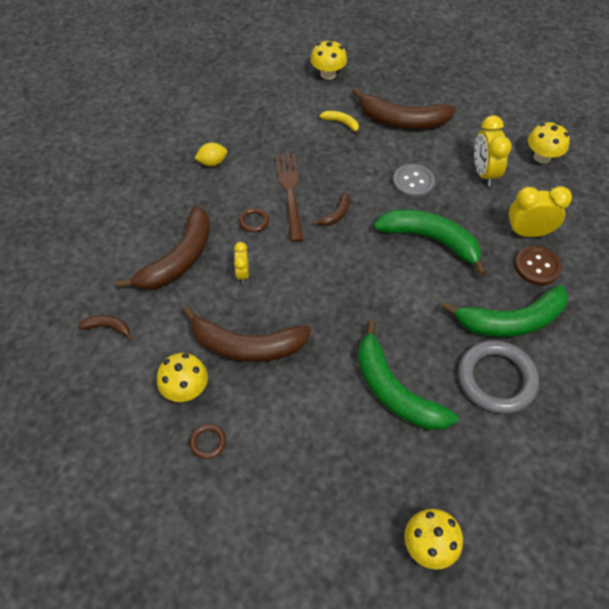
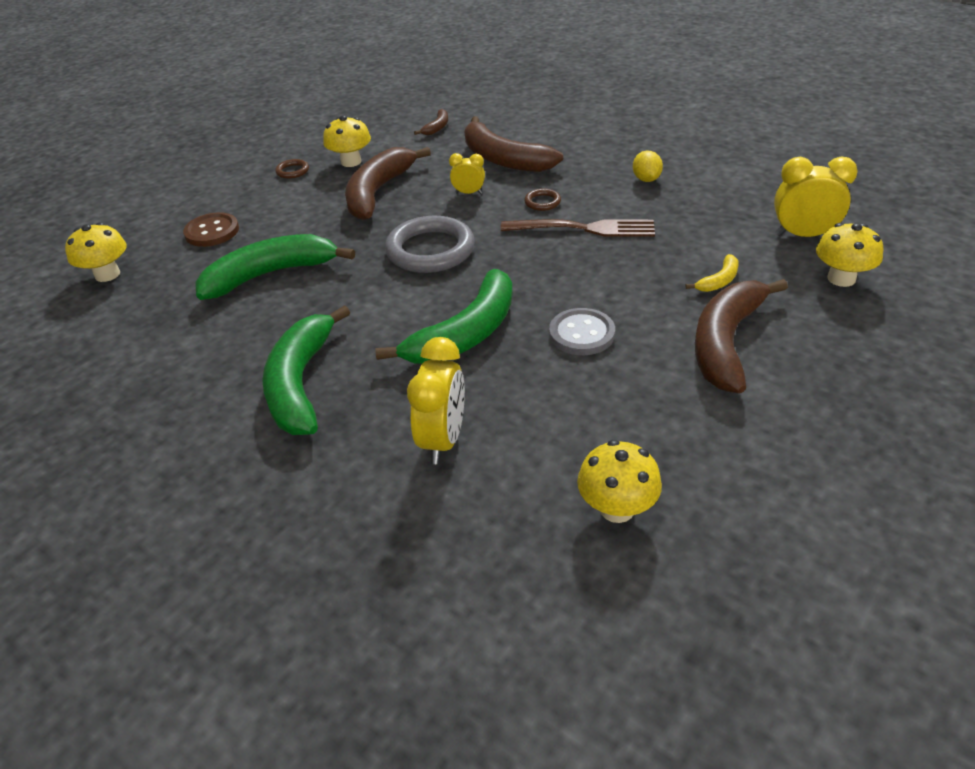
camera: 105 degrees right, 15 degrees down
(336, 214) = (536, 260): brown banana -> none
(484, 173) = (587, 416): yellow clock -> yellow clock (803, 235)
(496, 379) = (232, 352): grey ring -> grey ring (430, 250)
(537, 266) = (375, 433): brown button -> brown button (212, 232)

